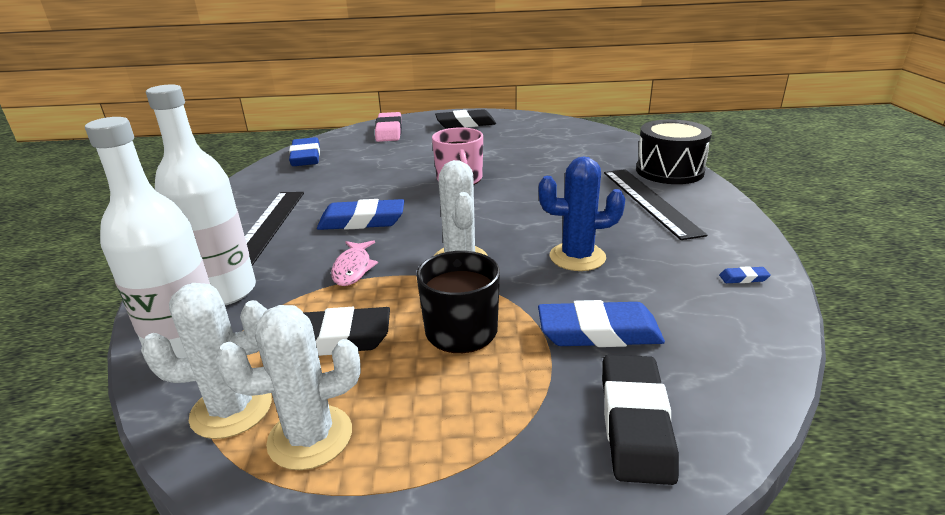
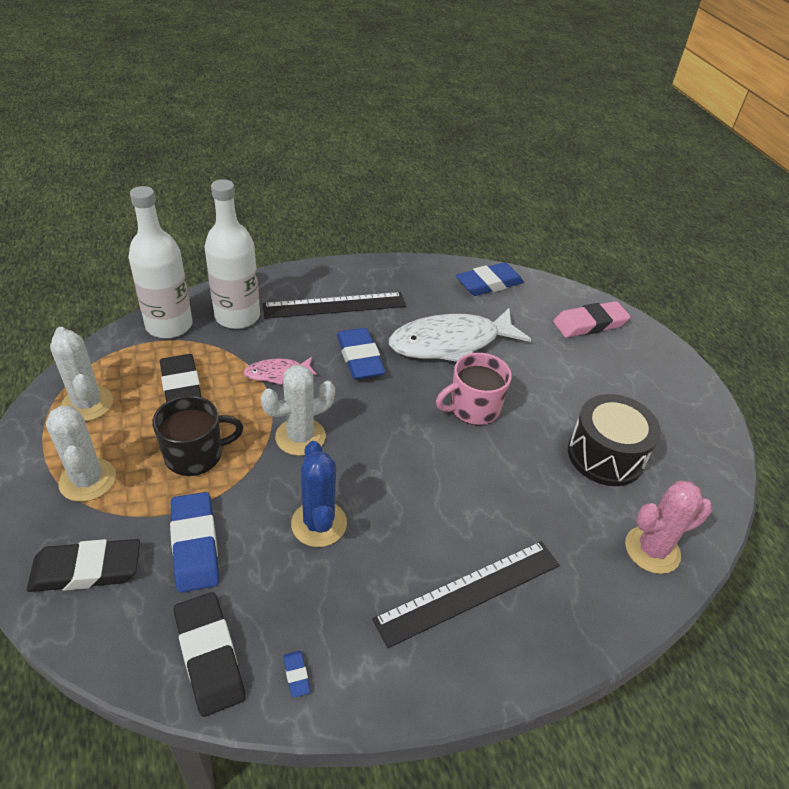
camera: 70 degrees right, 15 degrees up
(231, 409) = (113, 363): white cactus -> white cactus (88, 480)
(373, 179) = (451, 343): none -> white fish
(465, 124) = (652, 384): black eraser -> black eraser (209, 655)
(612, 144) = (652, 550): none -> pink cactus
(669, 171) = (578, 620): black drum -> black drum (605, 455)

